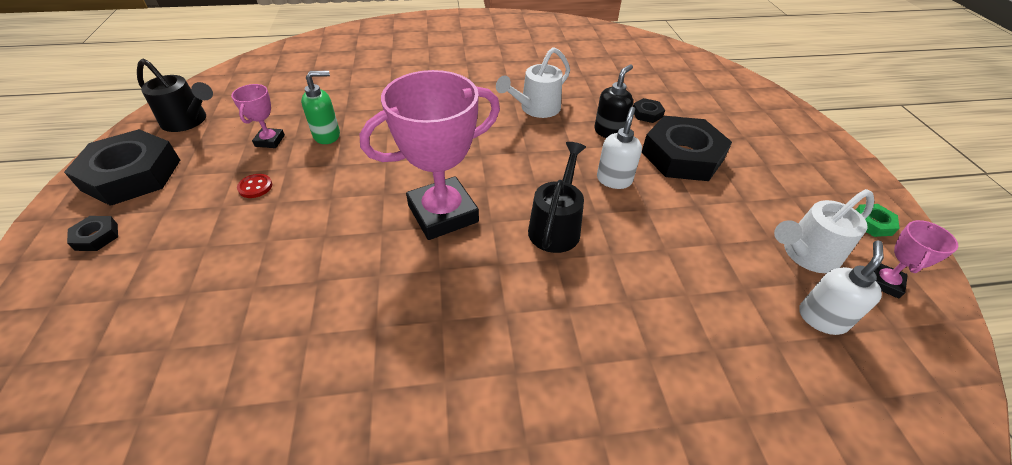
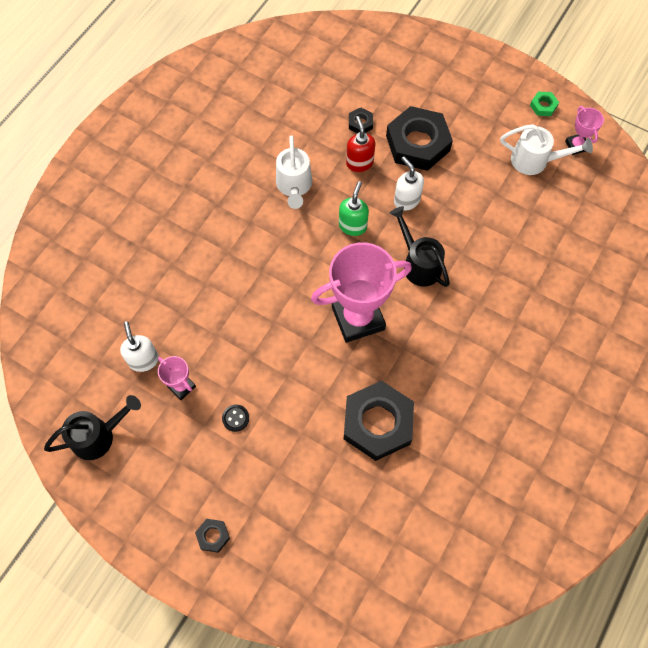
camera: 50 degrees left, 20 degrees up
(132, 175) = (149, 497): black nut -> black nut (377, 423)
(255, 187) = (235, 418): red button -> black button
(327, 135) = (208, 344): green soap dispenser -> green soap dispenser (353, 226)
(443, 213) = (358, 318): pink trophy -> pink trophy turned 60 degrees clockwise
(609, 132) = (359, 163): black soap dispenser -> red soap dispenser
(805, 255) = (535, 161): white watering can -> white watering can turned 90 degrees counterclockwise
(822, 318) = (571, 195): white soap dispenser -> white soap dispenser (144, 360)

